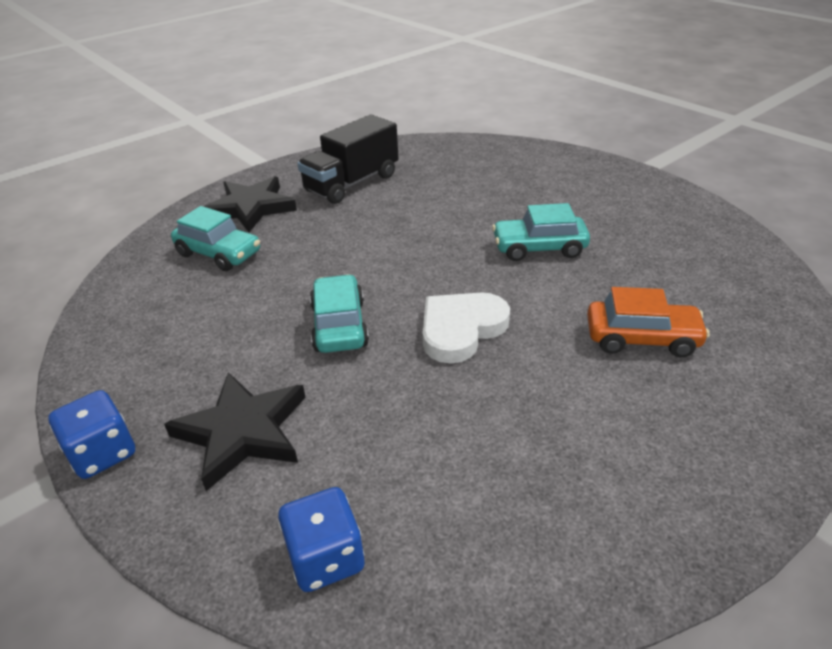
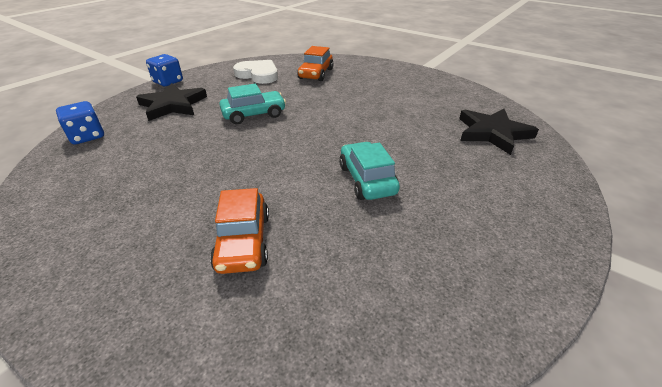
camera: 75 degrees right, 0 degrees up
(219, 253) = (316, 74): turquoise car -> orange car
(251, 208) = (367, 72): black star -> black star (492, 133)
(352, 183) = (418, 94): black truck -> none
(461, 329) = (252, 153): white heart -> white heart (258, 74)

